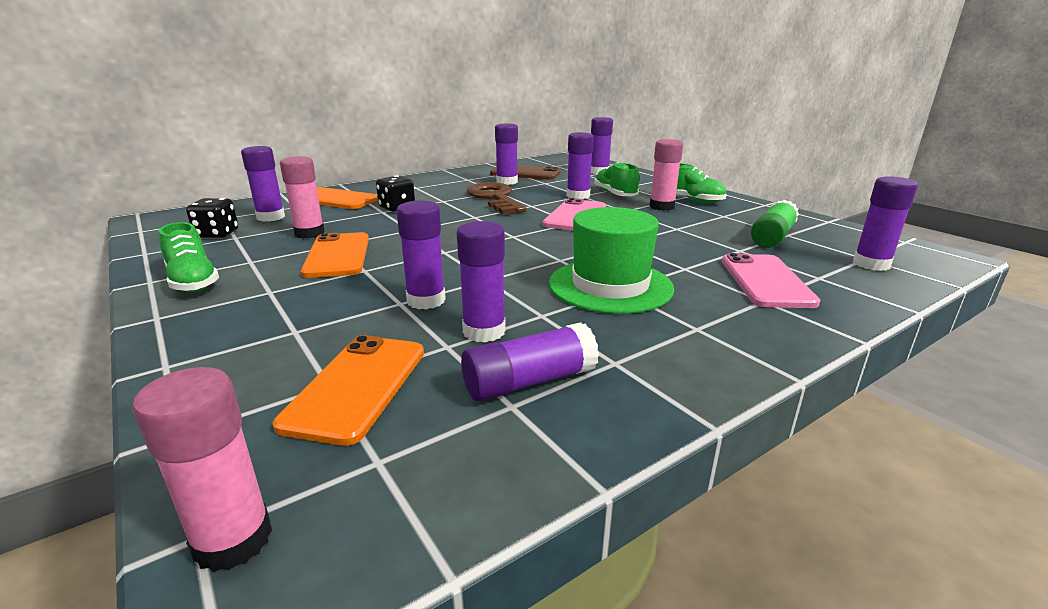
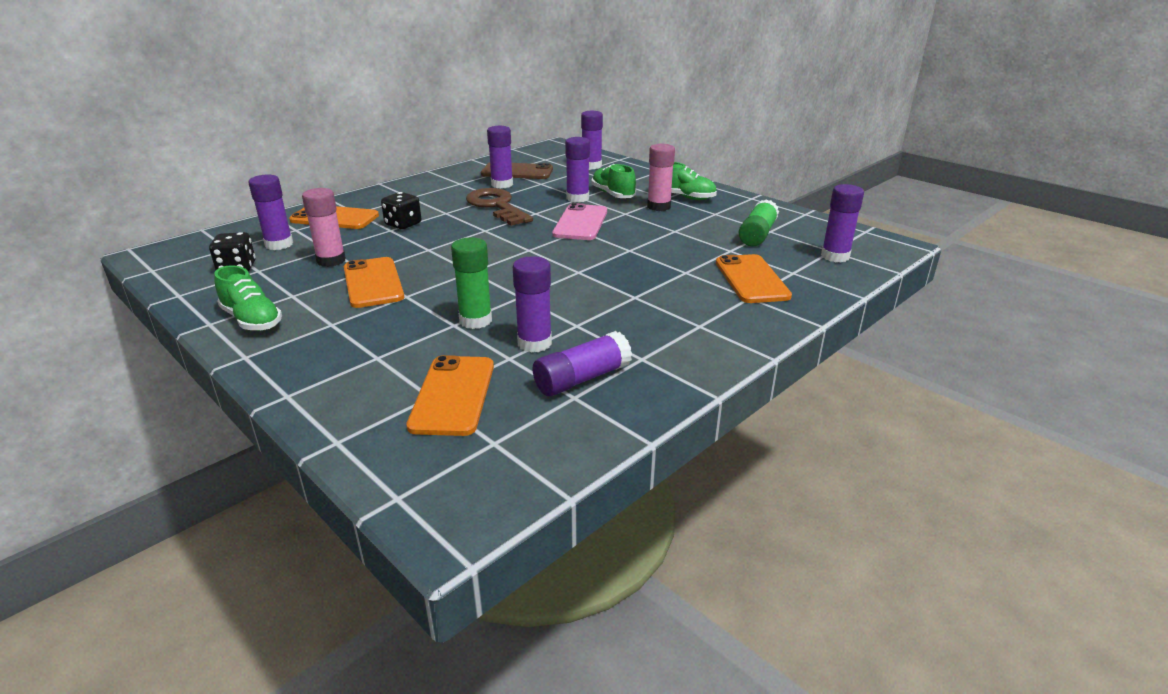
camera: 10 degrees left, 5 degrees up
(233, 540) = (422, 496): pink glue stick -> none
(426, 300) = (475, 320): purple glue stick -> green glue stick
(610, 285) = (626, 294): green hat -> none
(766, 281) = (751, 279): pink phone -> orange phone

